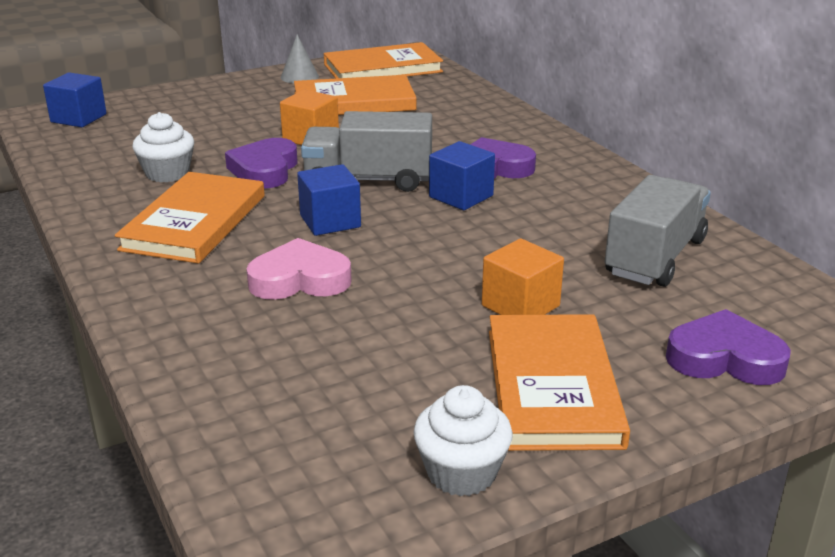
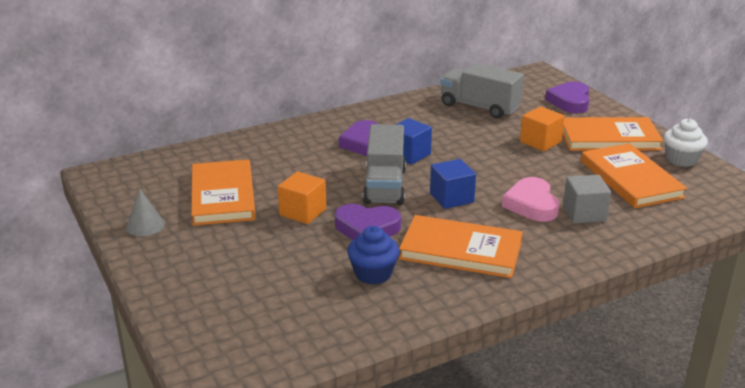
camera: 90 degrees left, 0 degrees up
(78, 118) = (230, 349): blue cube -> none
(167, 173) = (373, 273): white cupcake -> blue cupcake
(262, 323) = (584, 213): none -> grey cube
(383, 68) = (138, 184): orange book -> orange book (631, 179)

